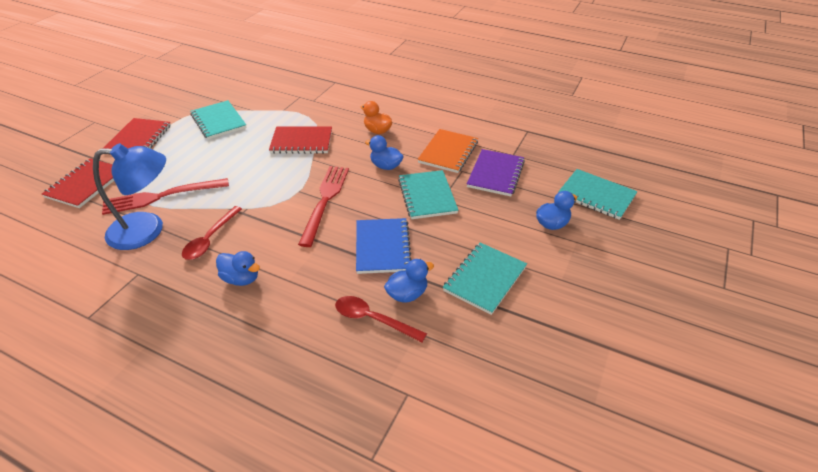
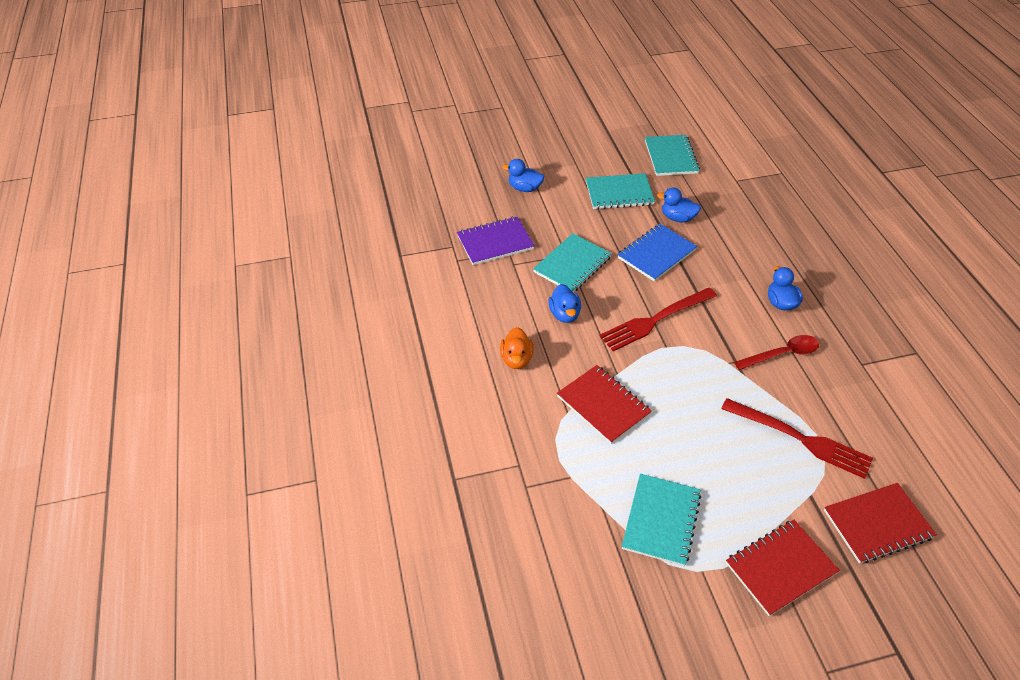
camera: 130 degrees left, 5 degrees up
(147, 230) = (834, 405): blue lamp -> none
(373, 319) = (715, 220): red spoon -> none
(448, 152) = (495, 287): orange notebook -> none
(596, 195) = (462, 181): turquoise notebook -> turquoise notebook (671, 157)

